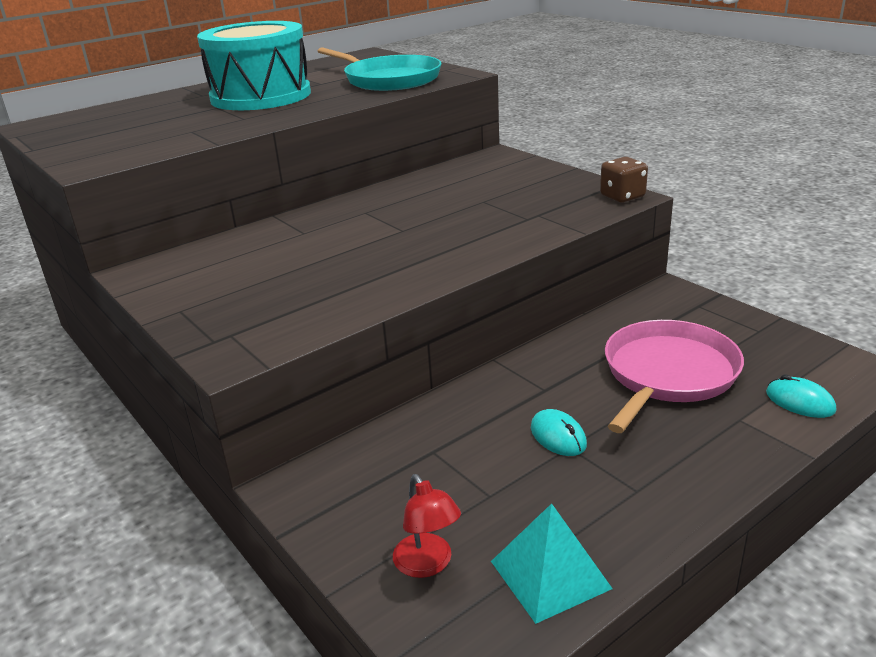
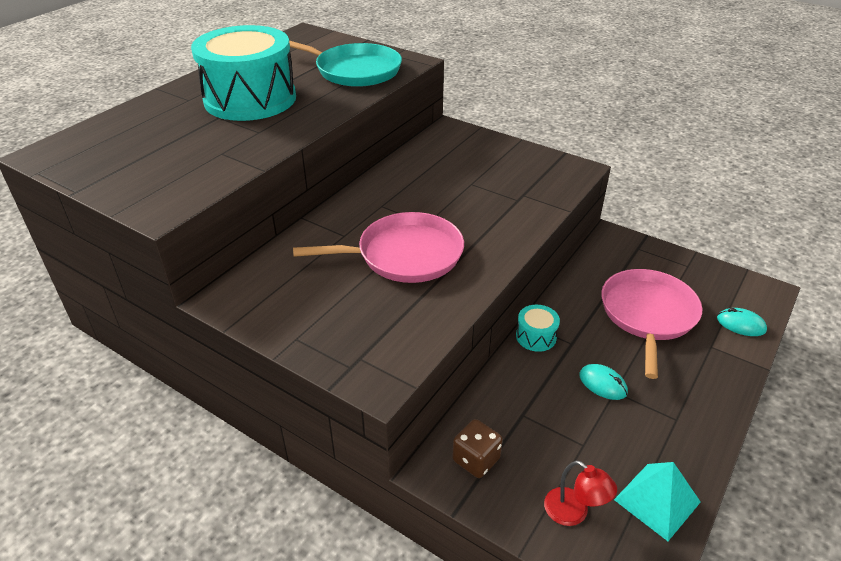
camera: 20 degrees left, 10 degrees up
(355, 254) = (404, 255): none -> pink pan
(503, 377) = (536, 336): none -> turquoise drum
(622, 196) = (574, 169): brown dice -> brown dice (476, 460)

